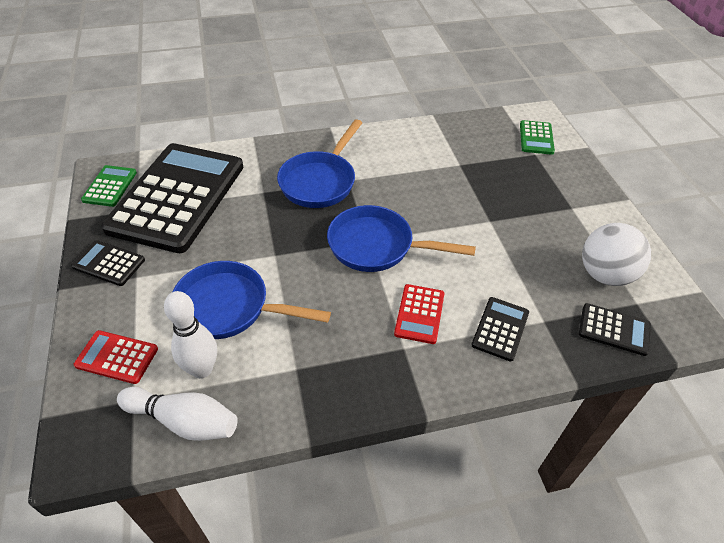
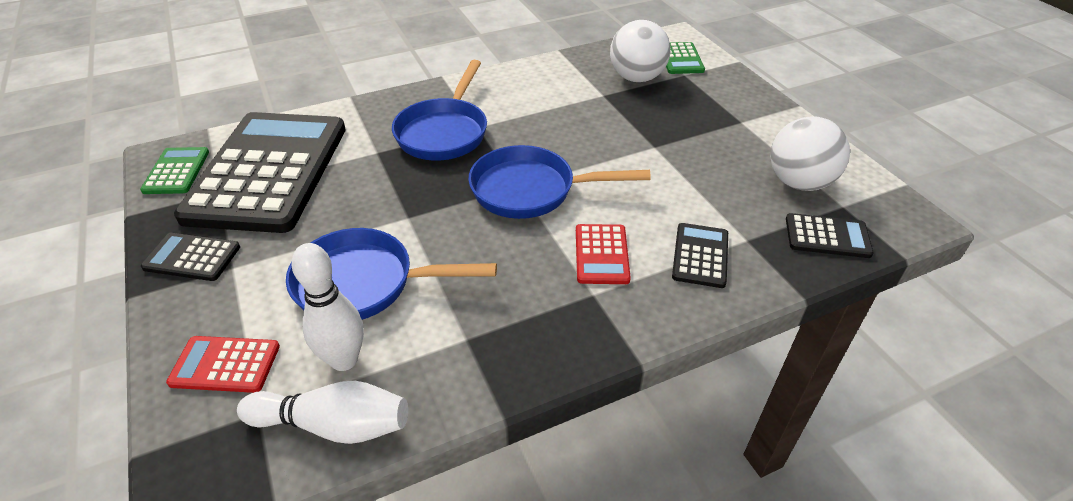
camera: 10 degrees left, 5 degrees down
(492, 152) = (636, 78): none -> white ball

